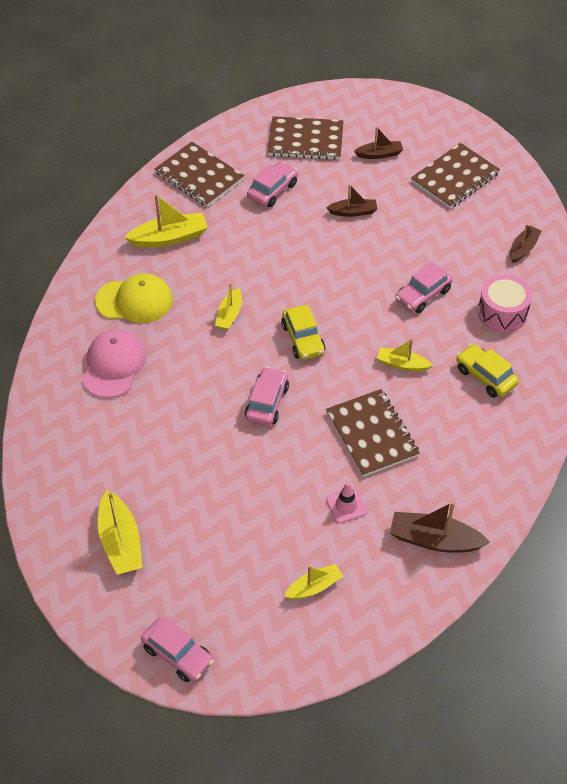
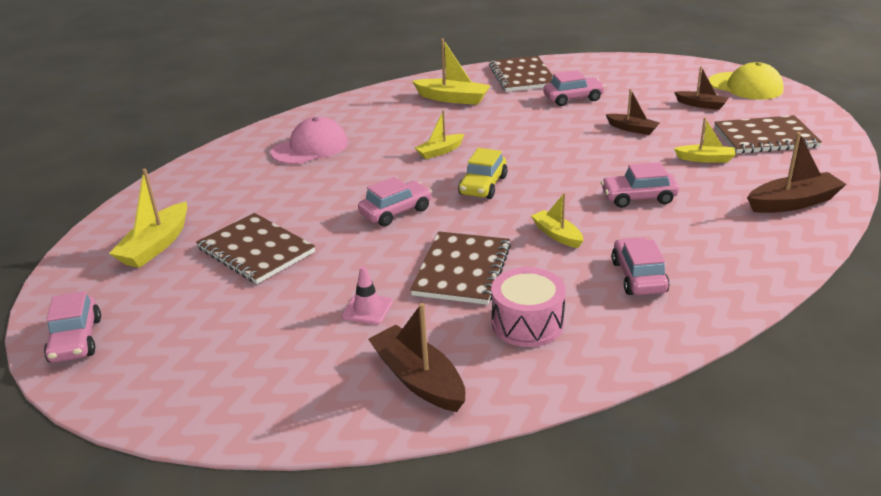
camera: 40 degrees right, 20 degrees down
(134, 301) = (378, 121): yellow cap -> yellow cap (745, 86)
(306, 140) = (640, 81): brown notebook -> brown notebook (256, 250)
(314, 587) = (253, 354): yellow boat -> yellow boat (705, 159)
(485, 376) = (638, 277): yellow car -> pink car
(502, 312) = (715, 238): pink drum -> pink drum (527, 323)
(523, 248) = (793, 202): brown boat -> brown boat, size x1.60

